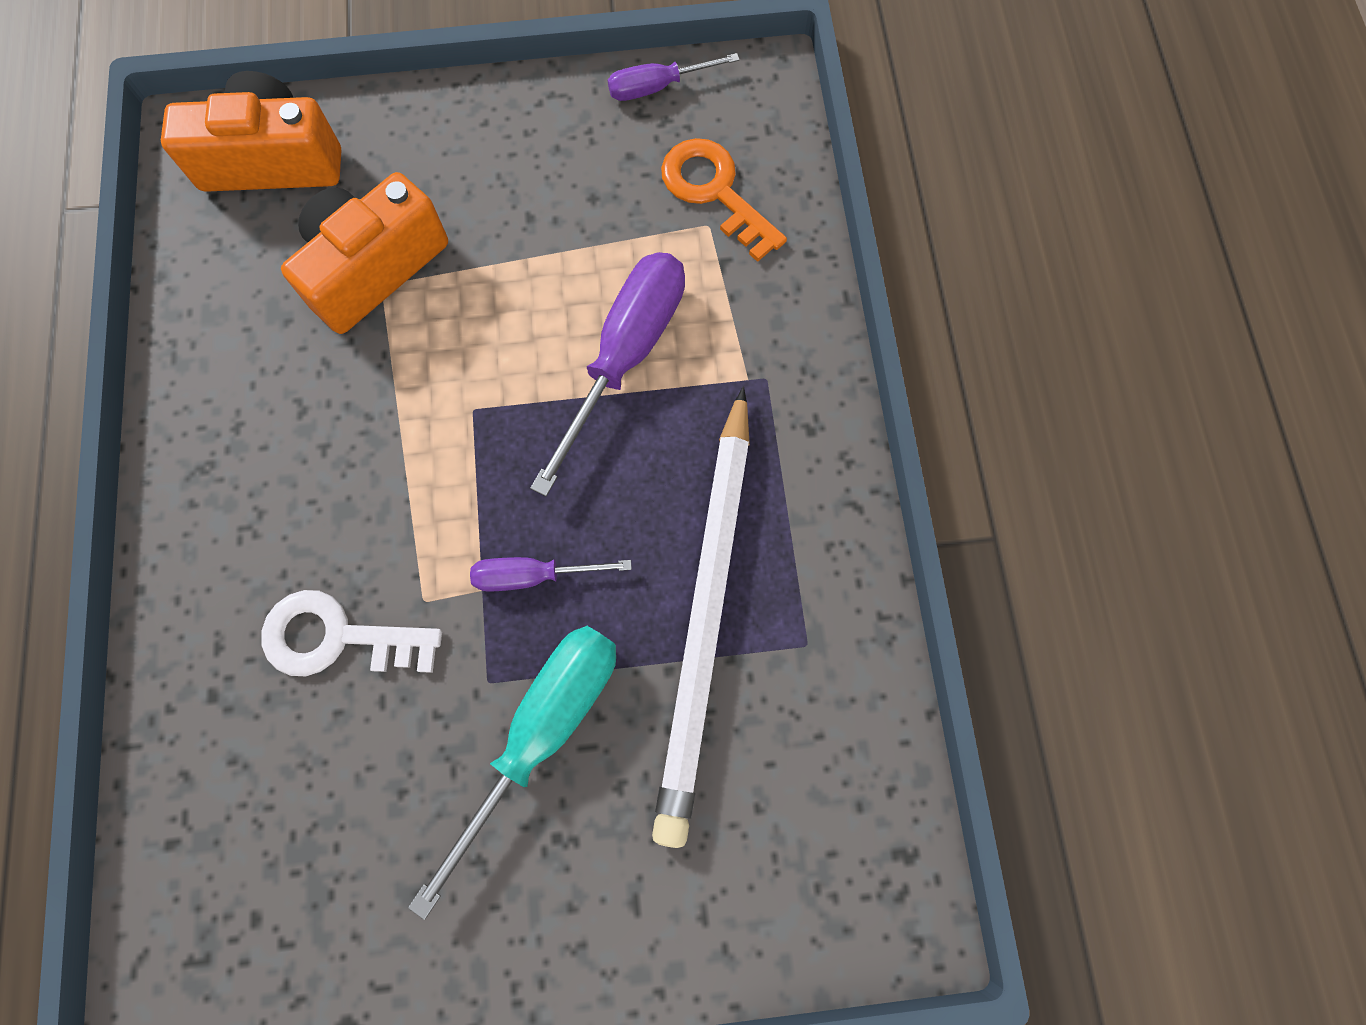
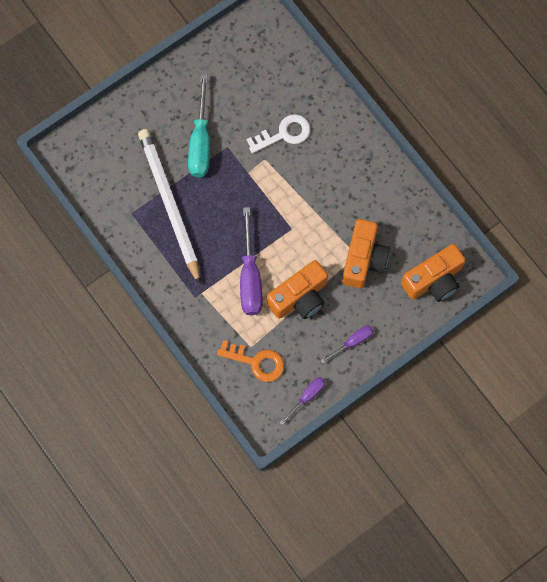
camera: 150 degrees right, 0 degrees up
(533, 575) = (234, 186): purple screwdriver -> purple screwdriver (352, 342)
(551, 264) = (299, 297): none -> orange camera

